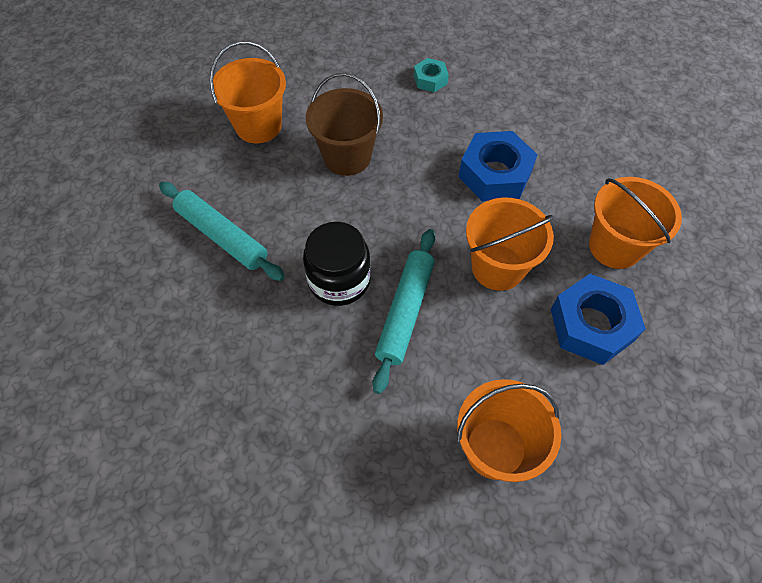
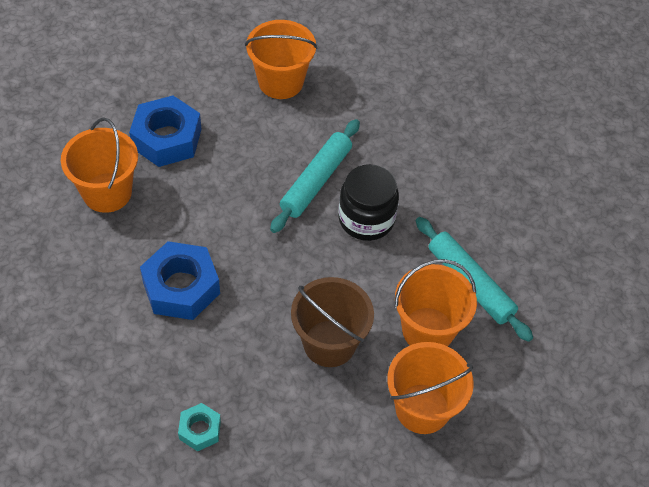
camera: 170 degrees left, 5 degrees down
(498, 267) = (221, 198): orange bucket -> orange bucket (428, 330)

